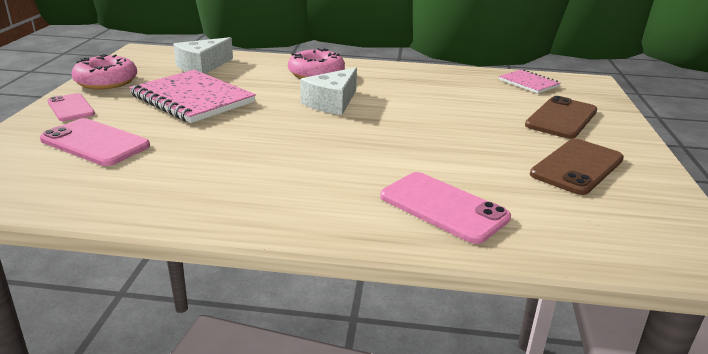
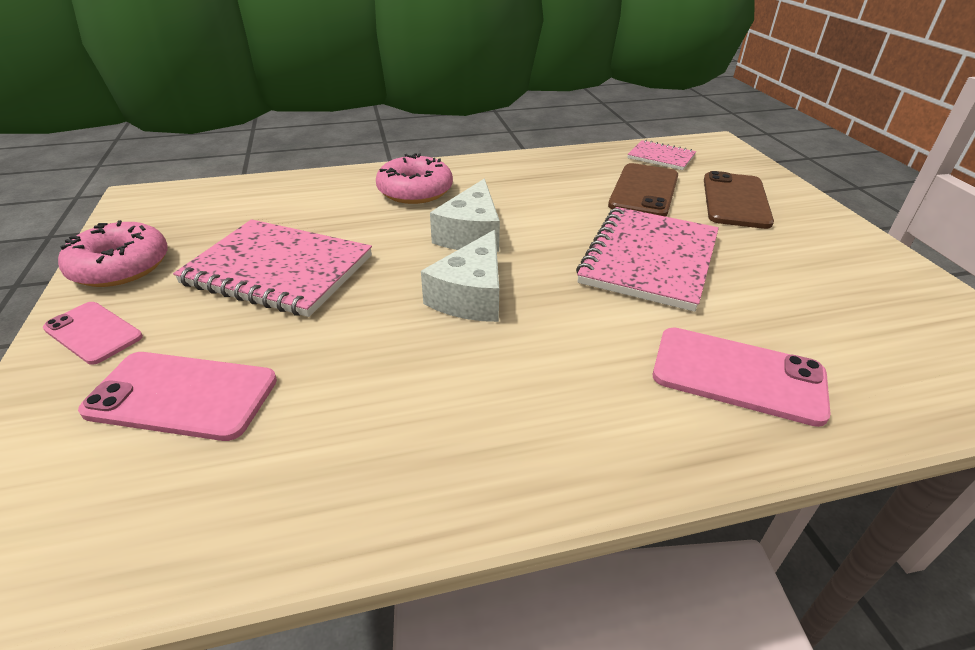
camera: 20 degrees left, 10 degrees up
(202, 66) = (252, 208): white cheese -> white cheese (471, 295)
(448, 138) = (649, 260): none -> pink notebook
(577, 167) = (811, 268): brown phone -> brown phone (644, 191)

